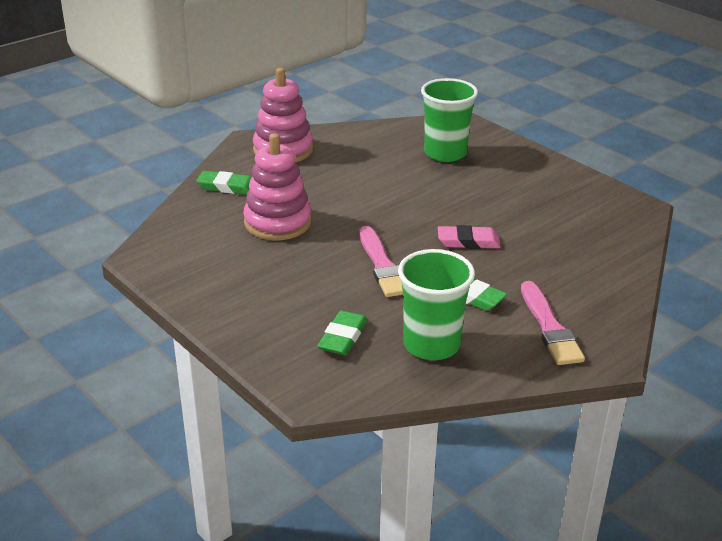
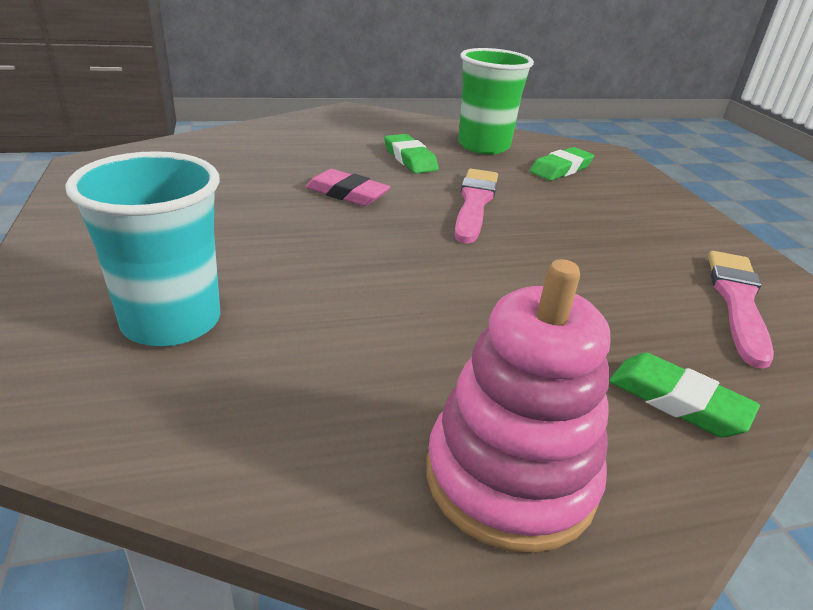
camera: 155 degrees left, 0 degrees up
(278, 222) = (589, 293): pink stacking toy -> none
(445, 153) = (171, 321): green cup -> turquoise cup
(549, 327) = (371, 129): pink brush -> pink brush (737, 302)

